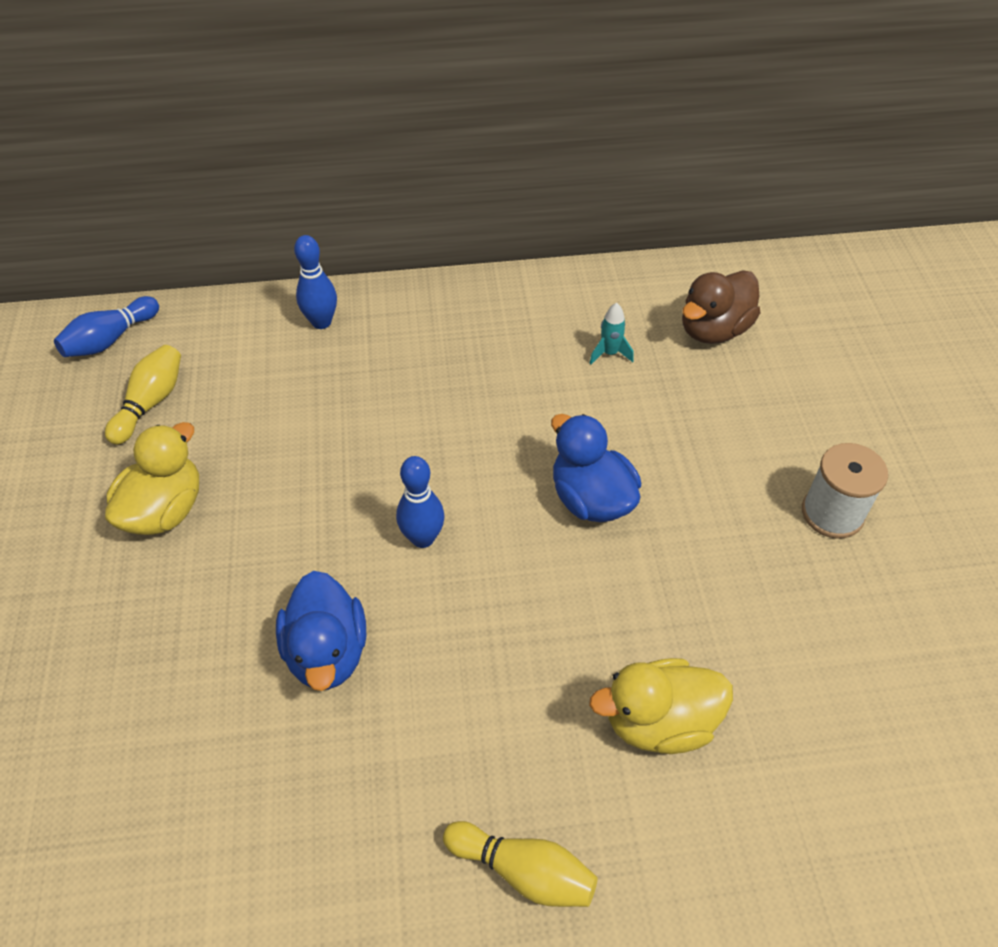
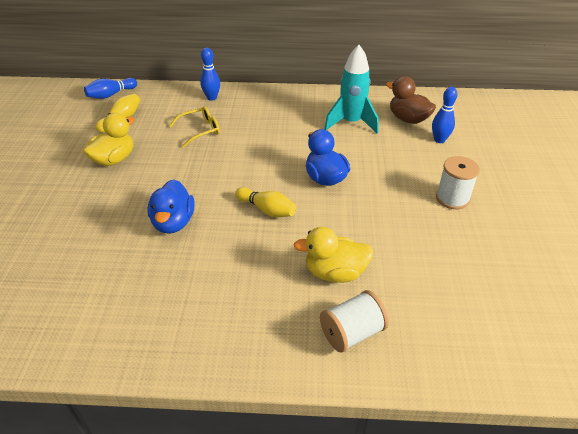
camera: 10 degrees right, 10 degrees down
(319, 411) = (200, 130): none -> yellow glasses
(423, 538) = (235, 184): blue bowling pin -> blue bowling pin (439, 140)
(523, 871) = (245, 325): yellow bowling pin -> yellow bowling pin (267, 210)
(609, 353) = (351, 123): turquoise rocket -> turquoise rocket, size x2.33
(714, 330) = (408, 119): brown duck -> brown duck turned 75 degrees clockwise
(719, 853) = (352, 333): none -> white spool

